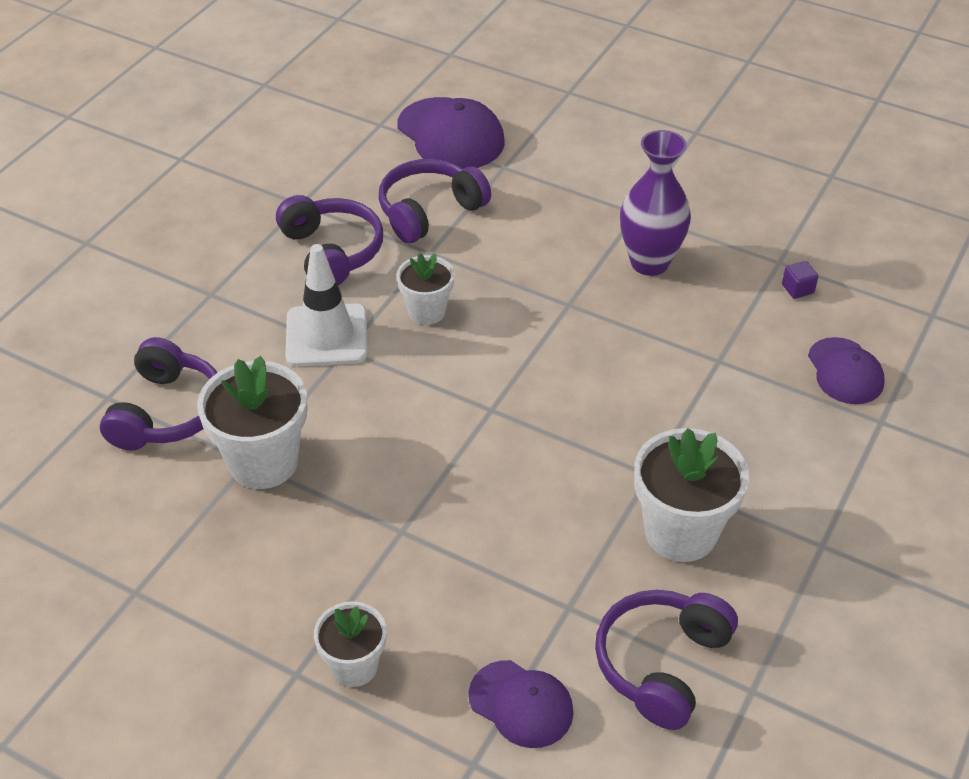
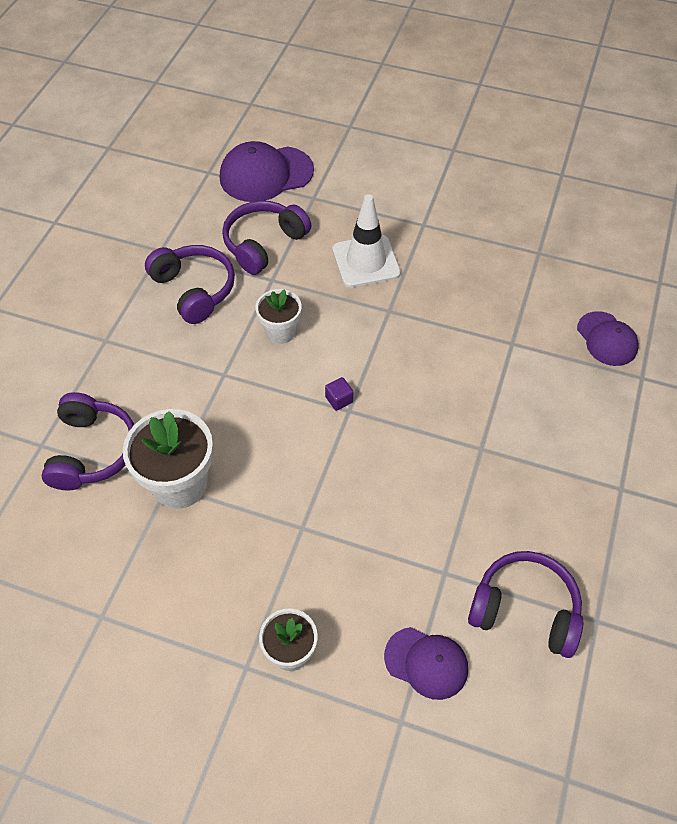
camera: 10 degrees left, 10 degrees up
(326, 336) = (206, 364): white traffic cone -> white traffic cone (366, 261)
(450, 134) = (266, 174): purple cap -> purple cap turned 120 degrees clockwise
(649, 262) = (442, 266): purple vase -> none
(661, 664) = (525, 610): purple headphones -> purple headphones turned 90 degrees clockwise
(680, 532) = (515, 494): white flower pot -> none
(797, 289) = (557, 274): purple cube -> purple cube (339, 400)

